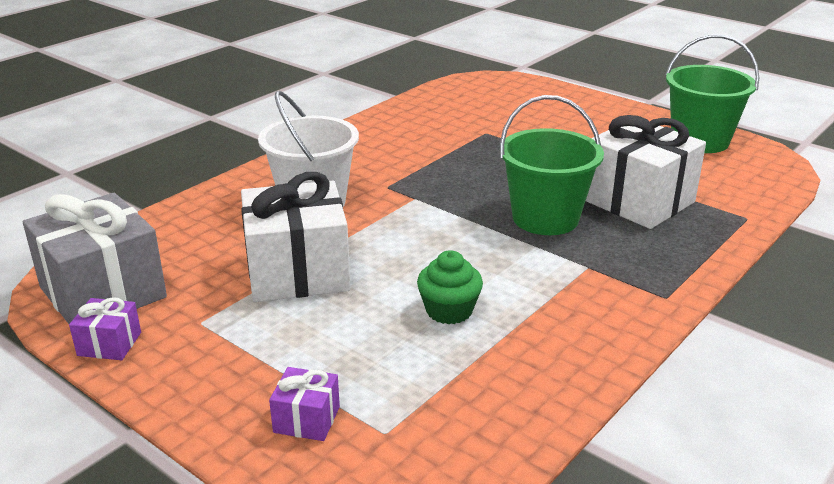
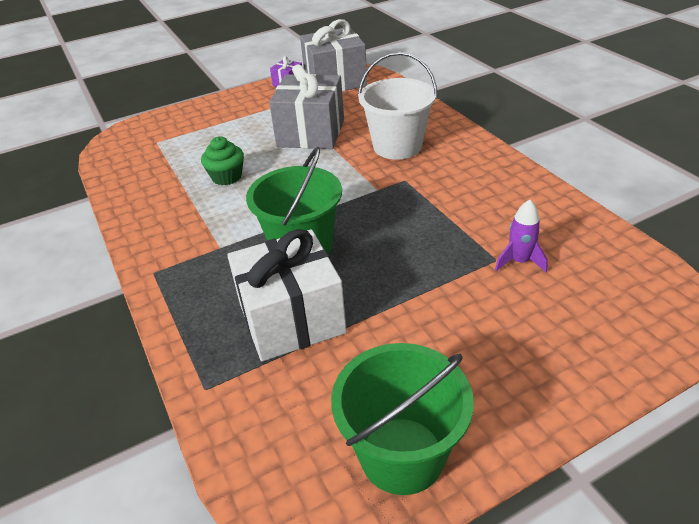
camera: 115 degrees right, 10 degrees up
(297, 272) = (311, 133): white gift -> grey gift
(306, 419) = (186, 125): purple gift -> none
(481, 125) = (519, 261): none -> purple rocket

